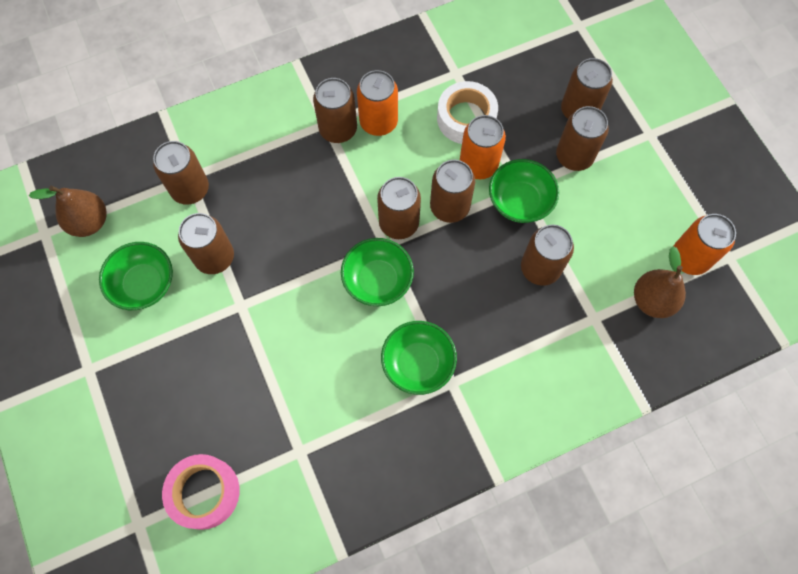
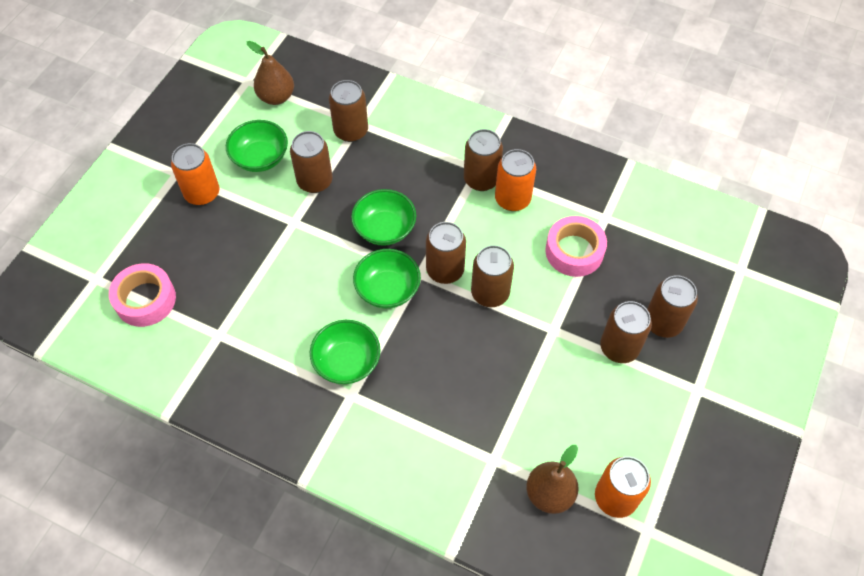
camera: 50 degrees right, 10 degrees down
(466, 118) = (574, 251): white tape -> pink tape
(478, 165) = (544, 287): orange can -> orange can (202, 193)
(520, 201) = (541, 337): green bowl -> green bowl (384, 229)
(540, 268) = (499, 390): brown can -> none

